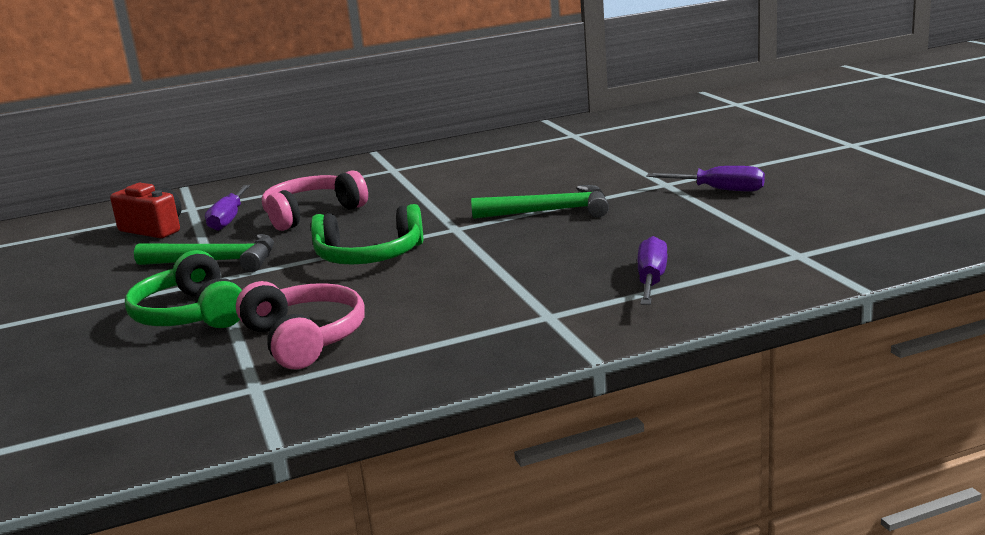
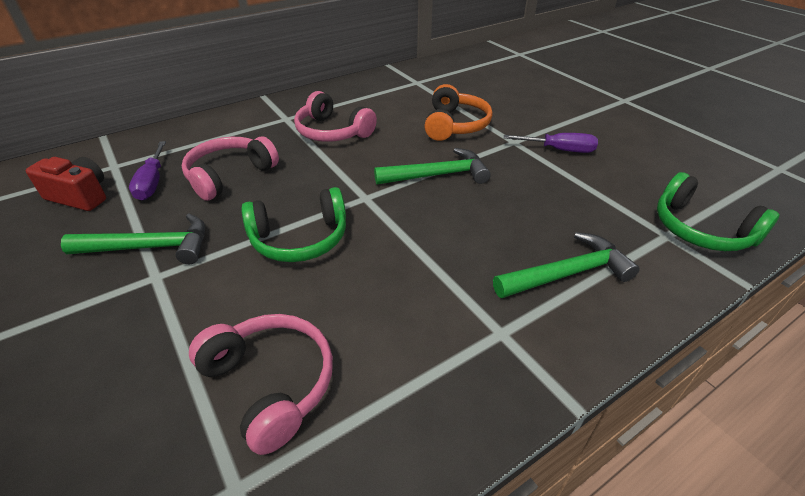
camera: 15 degrees left, 20 degrees up
(191, 314) = (137, 340): green headphones -> green headphones (700, 229)
(443, 179) = (332, 132): none -> pink headphones
(598, 171) = (455, 125): none -> orange headphones
(651, 280) = (567, 273): purple screwdriver -> green hammer

